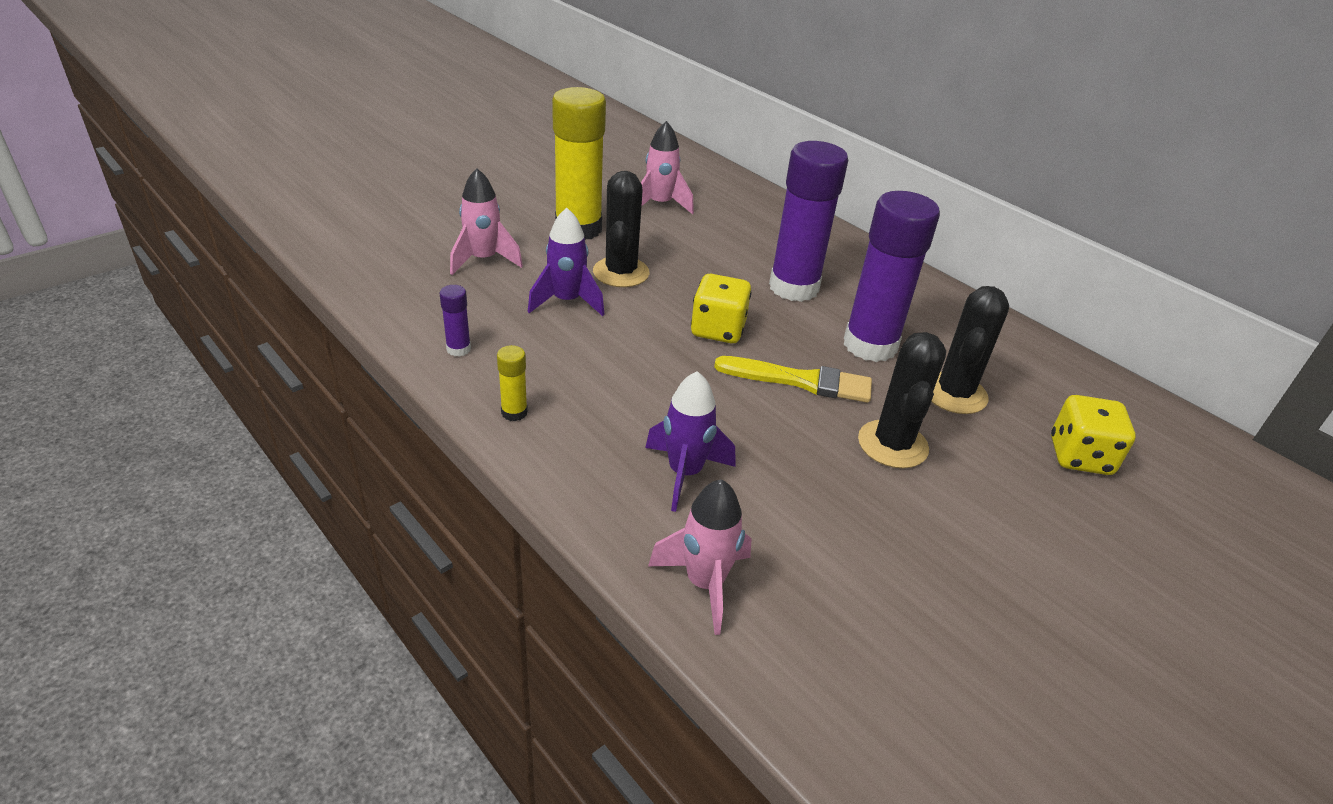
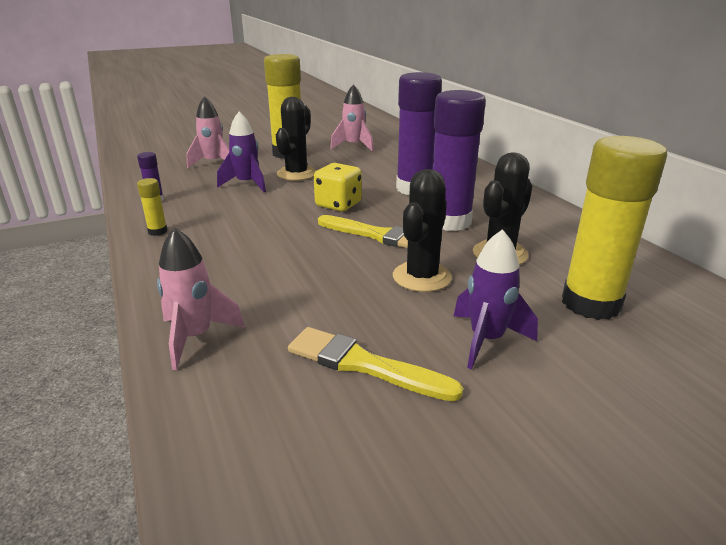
camera: 20 degrees right, 10 degrees down
(685, 473) = (242, 274): purple rocket -> purple rocket (486, 340)
(910, 585) = (364, 364): none -> yellow brush
(1080, 456) = (590, 303): yellow dice -> yellow glue stick

